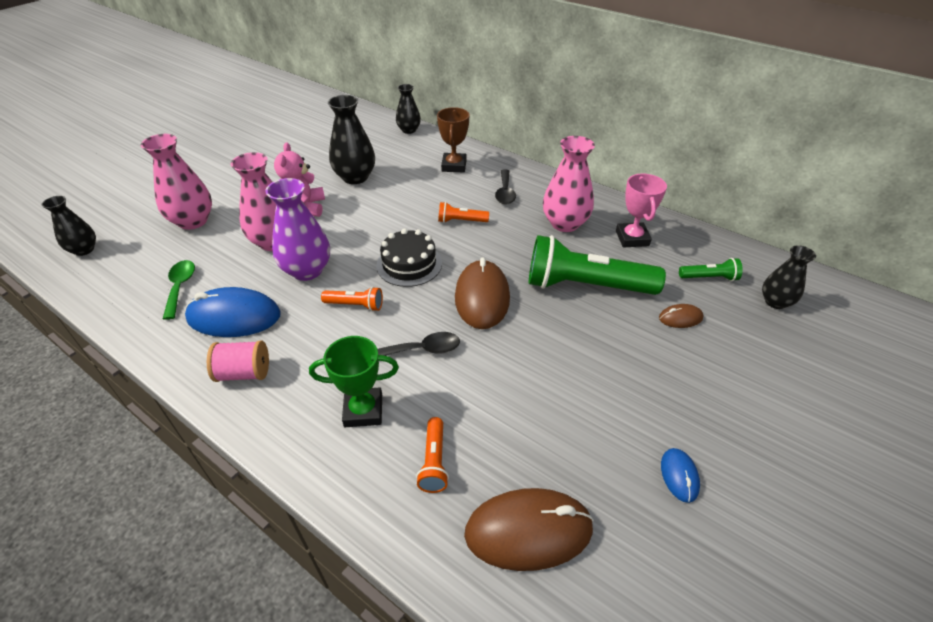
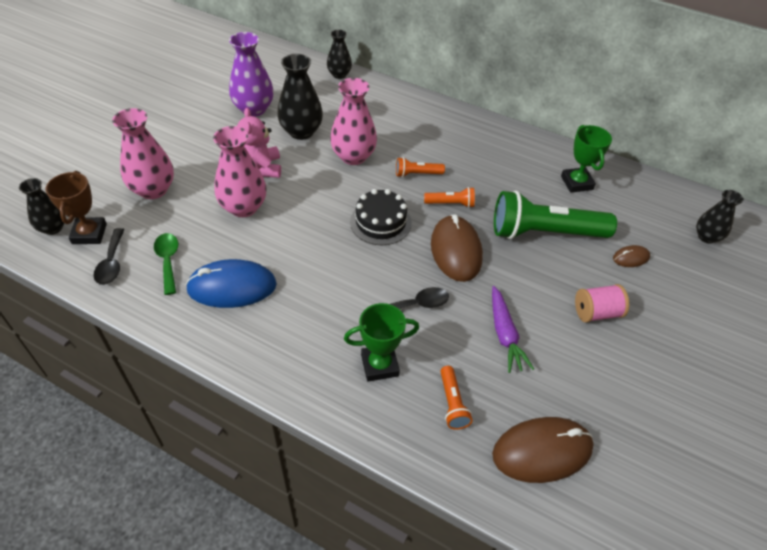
camera: 10 degrees left, 5 degrees up
(244, 373) = (261, 340): pink spool -> pink spool (596, 313)
(307, 270) = (286, 235): purple vase -> purple vase (254, 109)
(355, 305) = (342, 267): orange flashlight -> orange flashlight (450, 204)
(454, 166) = (395, 114): brown trophy -> brown trophy (89, 234)
(505, 192) = (451, 141): black spoon -> black spoon (112, 263)
(515, 389) = (504, 334): none -> purple carrot
(564, 223) = (513, 171): pink vase -> pink vase (353, 156)
(632, 238) = (576, 183): pink trophy -> green trophy
(679, 476) = (651, 395): blue mouse -> none
(709, 278) = (649, 217): green flashlight -> none

